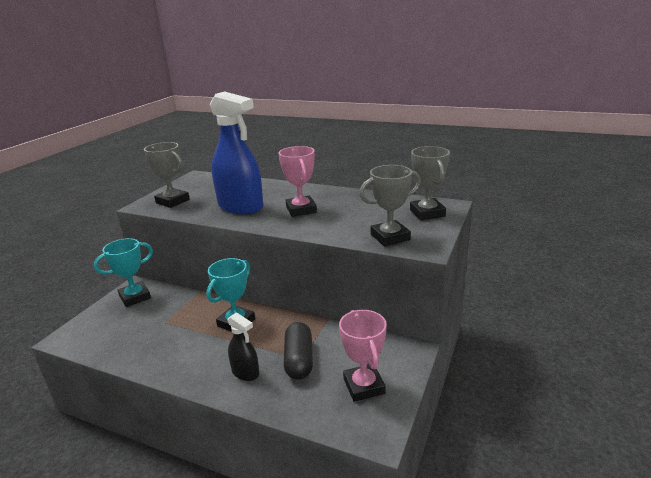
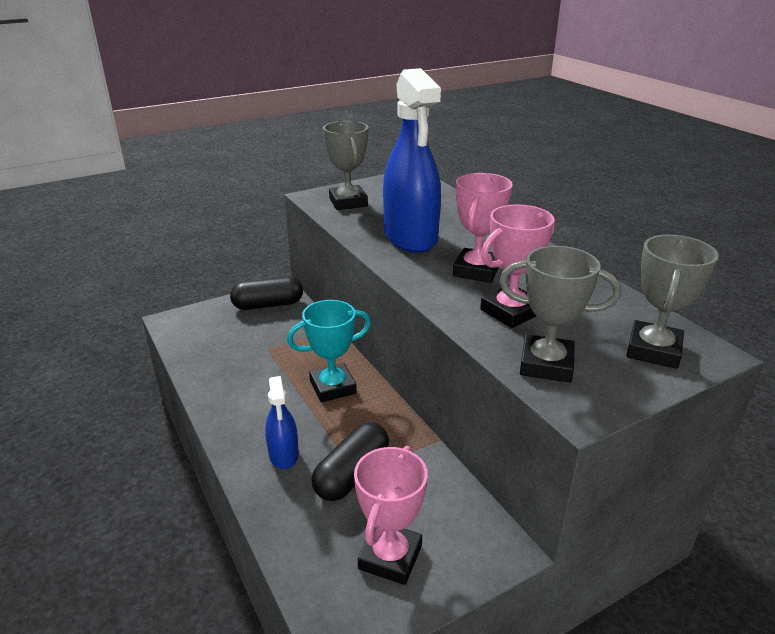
camera: 35 degrees right, 5 degrees up
(135, 297) = (268, 305): turquoise trophy -> black capsule
(245, 372) = (284, 454): black spray bottle -> blue spray bottle
(343, 222) = (510, 311): none -> pink trophy

